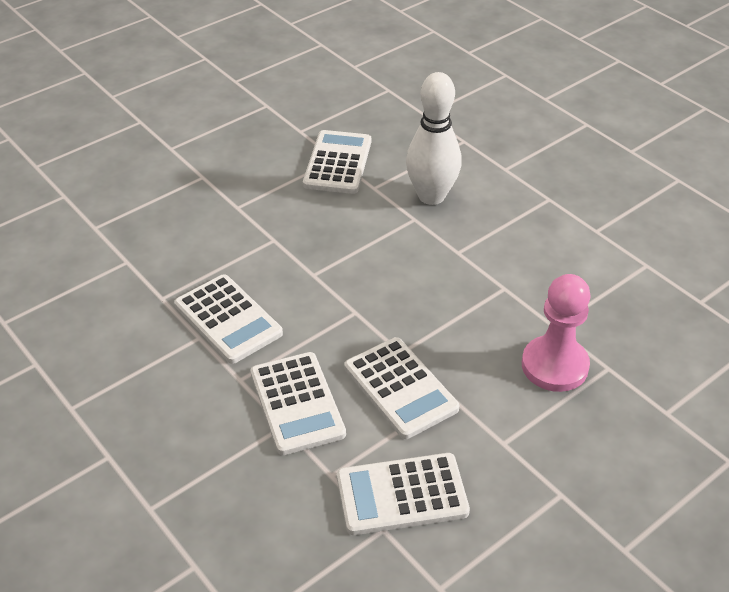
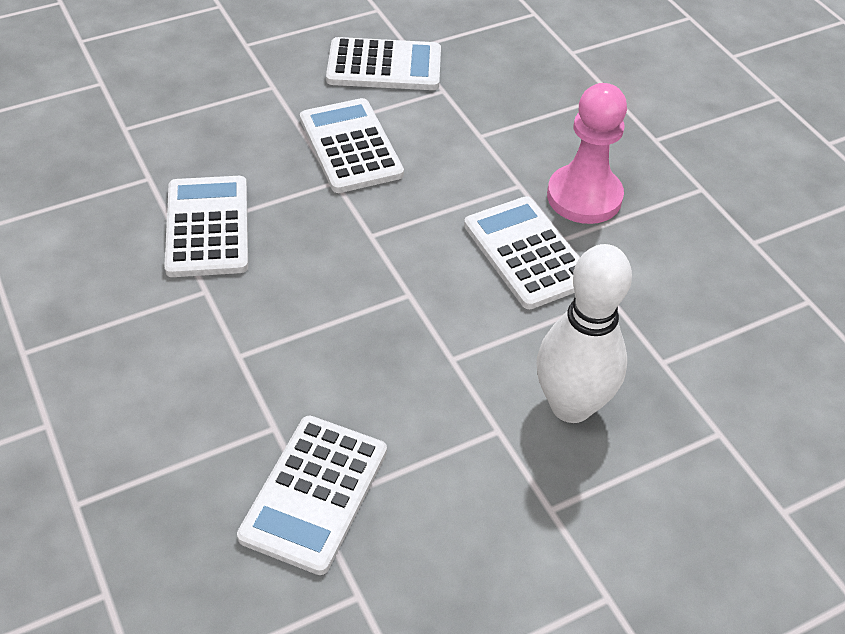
camera: 170 degrees left, 5 degrees up
(297, 403) = (462, 151): white calculator -> white calculator (207, 227)
(431, 196) = (193, 391): white bowling pin -> white bowling pin (571, 406)
(554, 366) = (178, 139): pink pawn -> pink pawn (584, 197)

